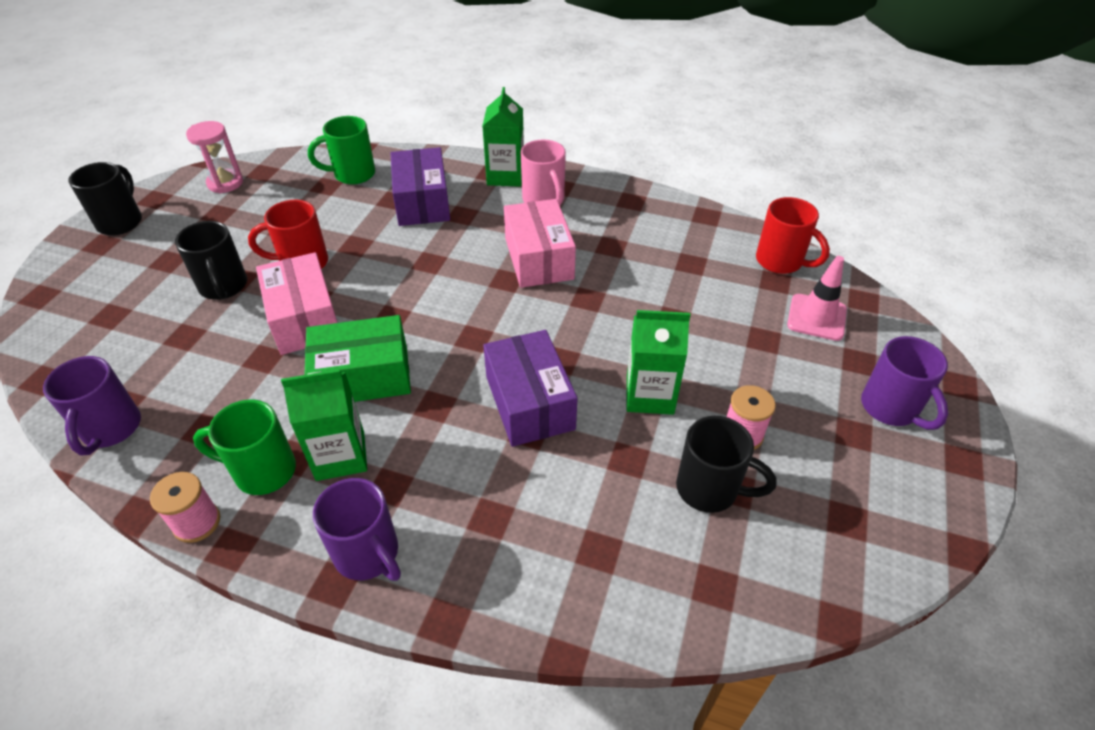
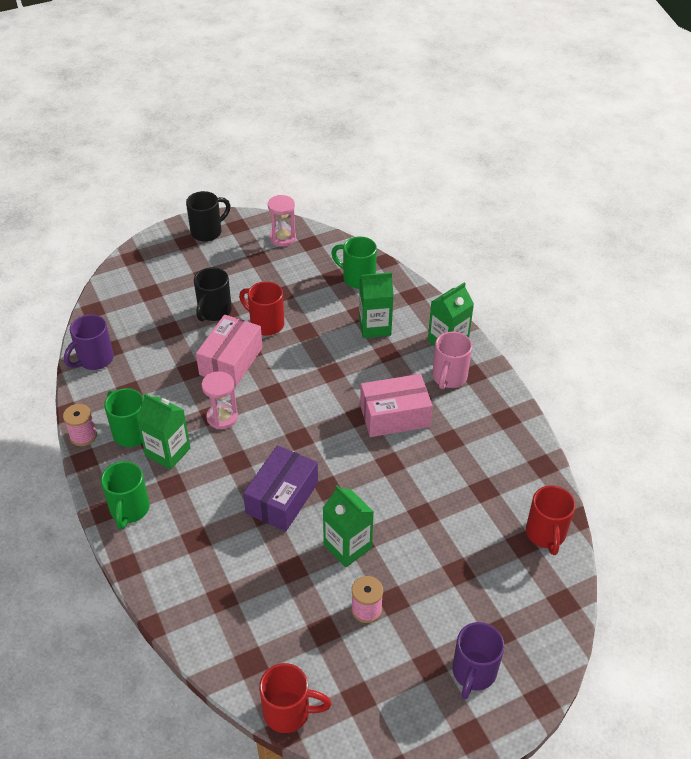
camera: 45 degrees right, 0 degrees up
(363, 376) = (222, 417): green box -> pink hourglass
(368, 554) = (129, 510): purple mug -> green mug
(422, 202) = (374, 327): purple box -> green carton
(539, 258) = (394, 416): pink box -> pink box turned 45 degrees clockwise
(710, 489) = (310, 619): black mug -> none
(816, 317) = (513, 586): pink traffic cone -> none
(816, 597) = (289, 712): none -> red mug

